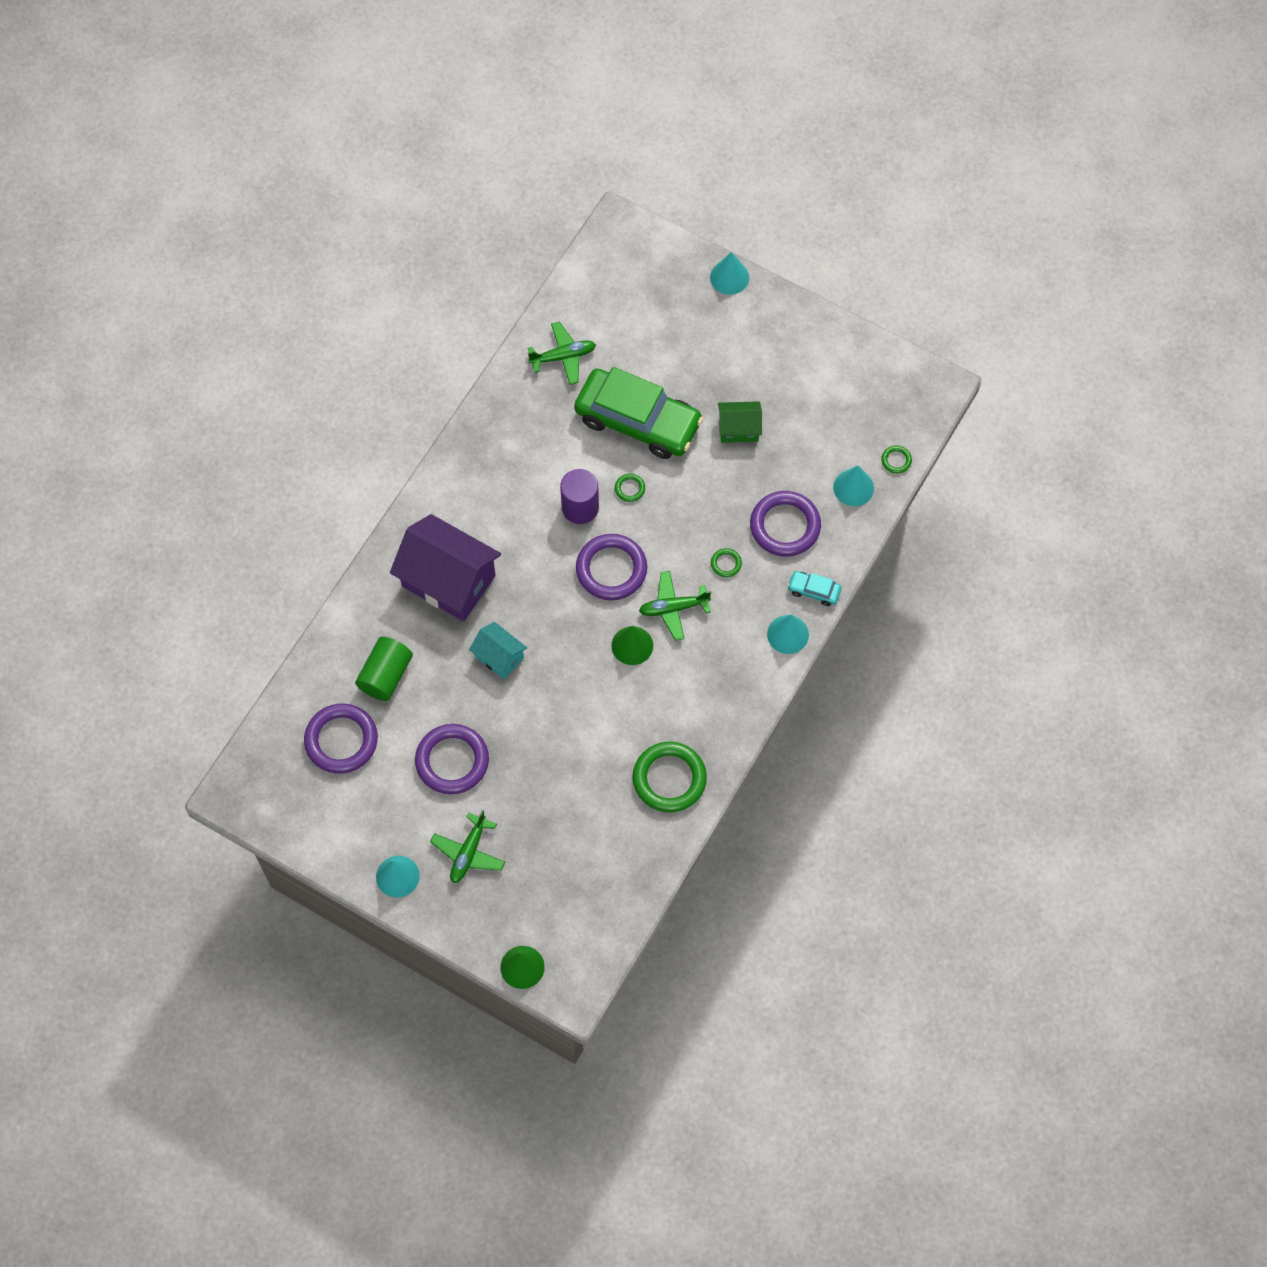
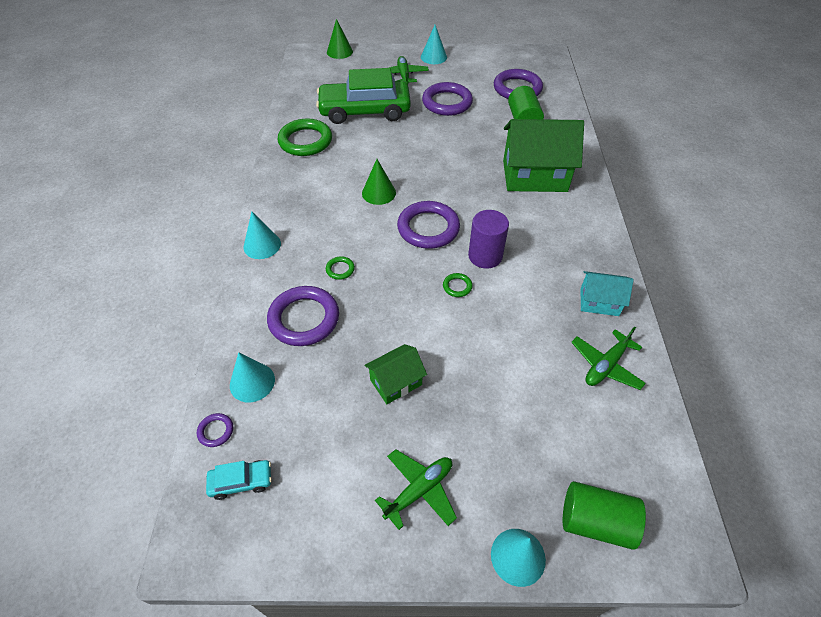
camera: 150 degrees right, 15 degrees down
(448, 581) = (534, 176): purple house -> green house
(499, 657) = (463, 153): turquoise house -> turquoise house (599, 302)
(638, 421) = (493, 342): green car -> green car (365, 111)
(664, 269) = (596, 521): none -> green cylinder
(673, 608) = (363, 225): green plane -> green plane (419, 490)
(814, 590) = (253, 282): turquoise car -> turquoise car (241, 482)
(896, 460) = (216, 431): green ring -> purple ring

